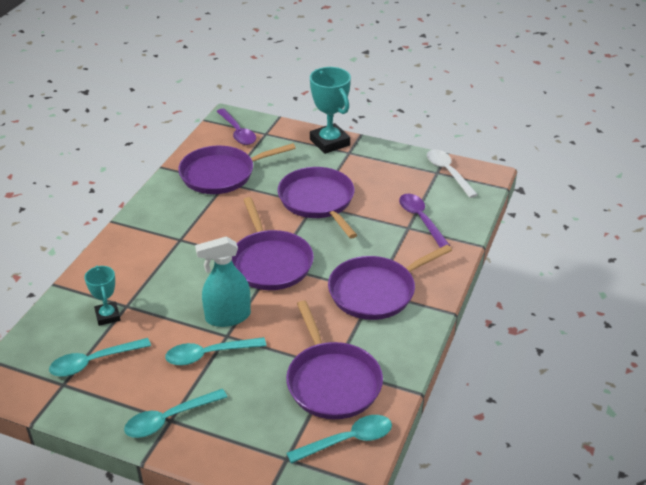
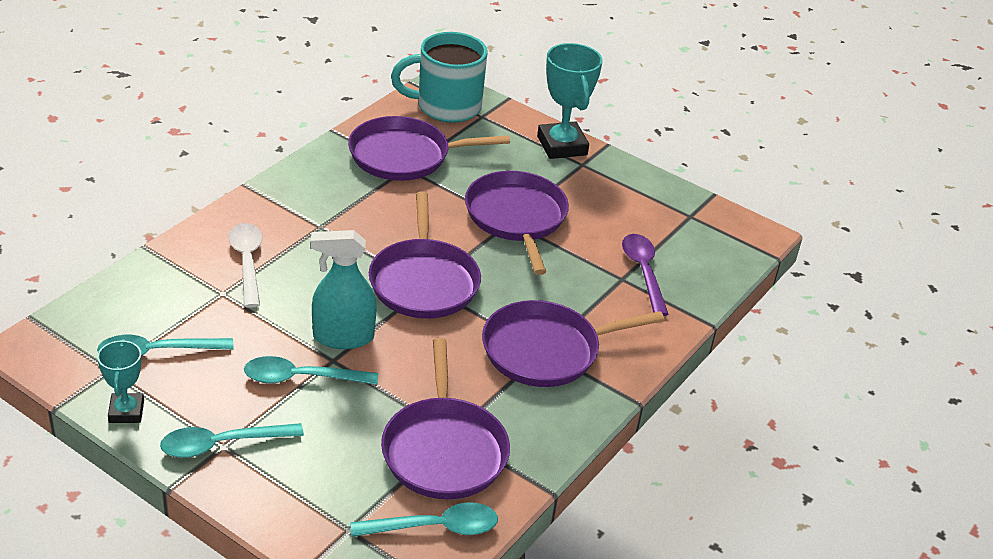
camera: 10 degrees right, 0 degrees up
(107, 316) = (194, 300): turquoise trophy -> turquoise trophy (126, 411)
(237, 132) = (446, 107): purple spoon -> turquoise mug
(448, 172) = (705, 219): white spoon -> white spoon (247, 262)

